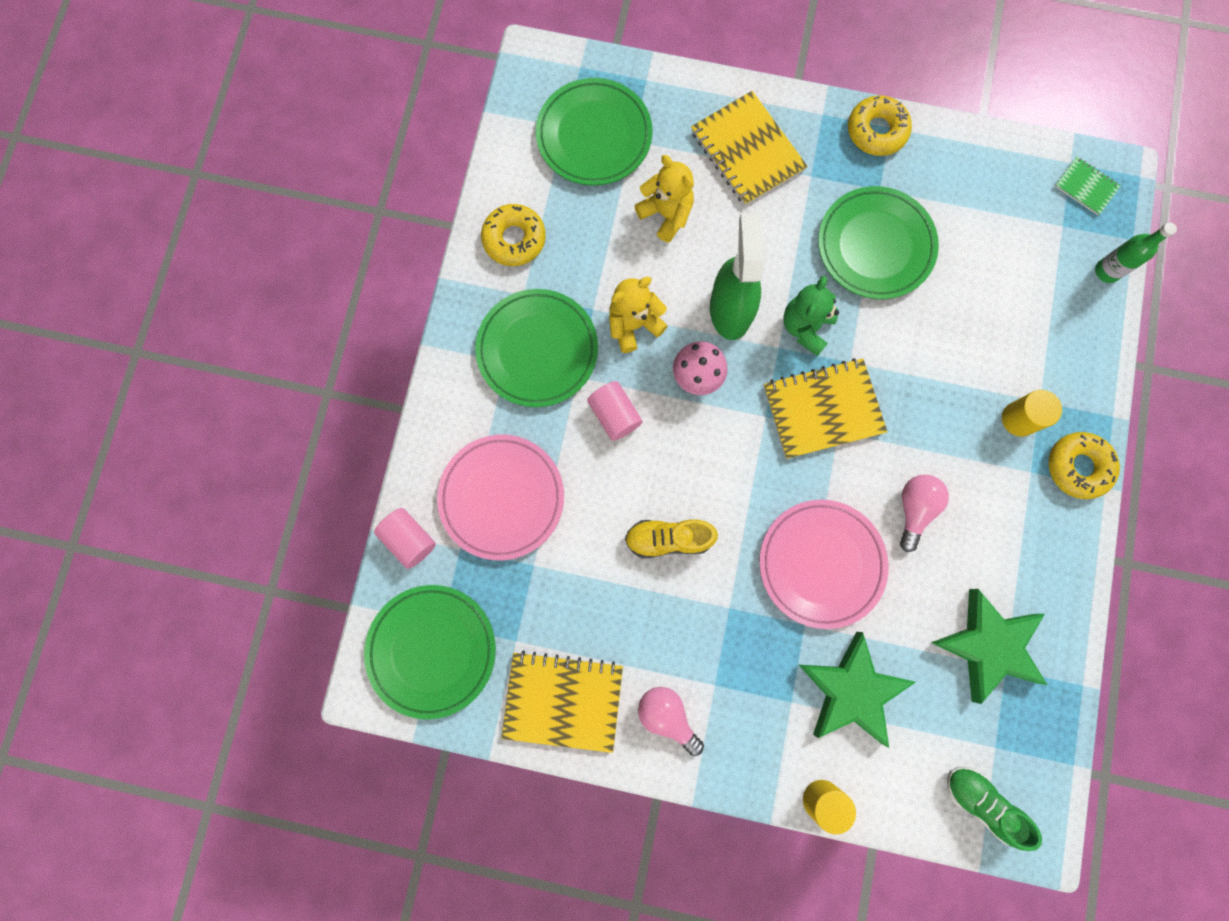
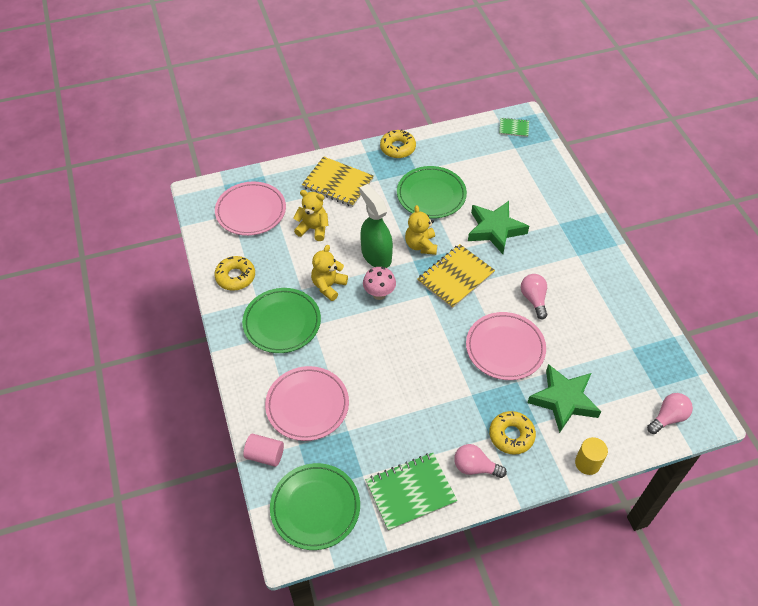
camera: 30 degrees left, 25 degrees down
(563, 700) = (410, 492): yellow notebook -> green notebook
(594, 136) = (251, 211): green plate -> pink plate
(614, 415) = (346, 333): pink cylinder -> none
(668, 539) = (415, 378): yellow shoe -> none
(805, 327) = (421, 245): green teddy bear -> yellow teddy bear
(981, 802) = (668, 418): green shoe -> pink light bulb
(988, 645) = (615, 342): green star -> green star (495, 230)
(1019, 419) = (555, 235): yellow cylinder -> none
(1077, 467) = (598, 242): yellow donut -> yellow donut (511, 435)
(1107, 271) = (549, 157): green bottle -> none

